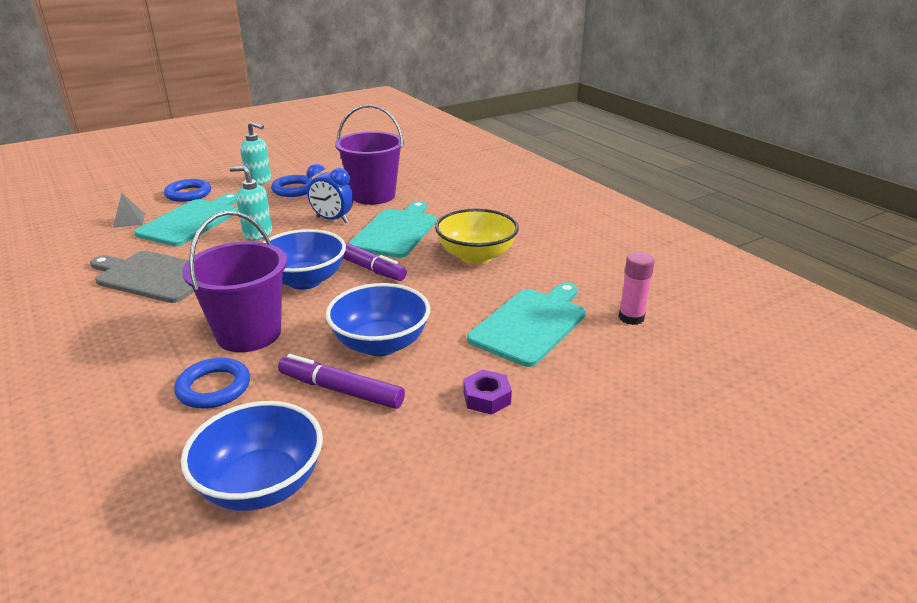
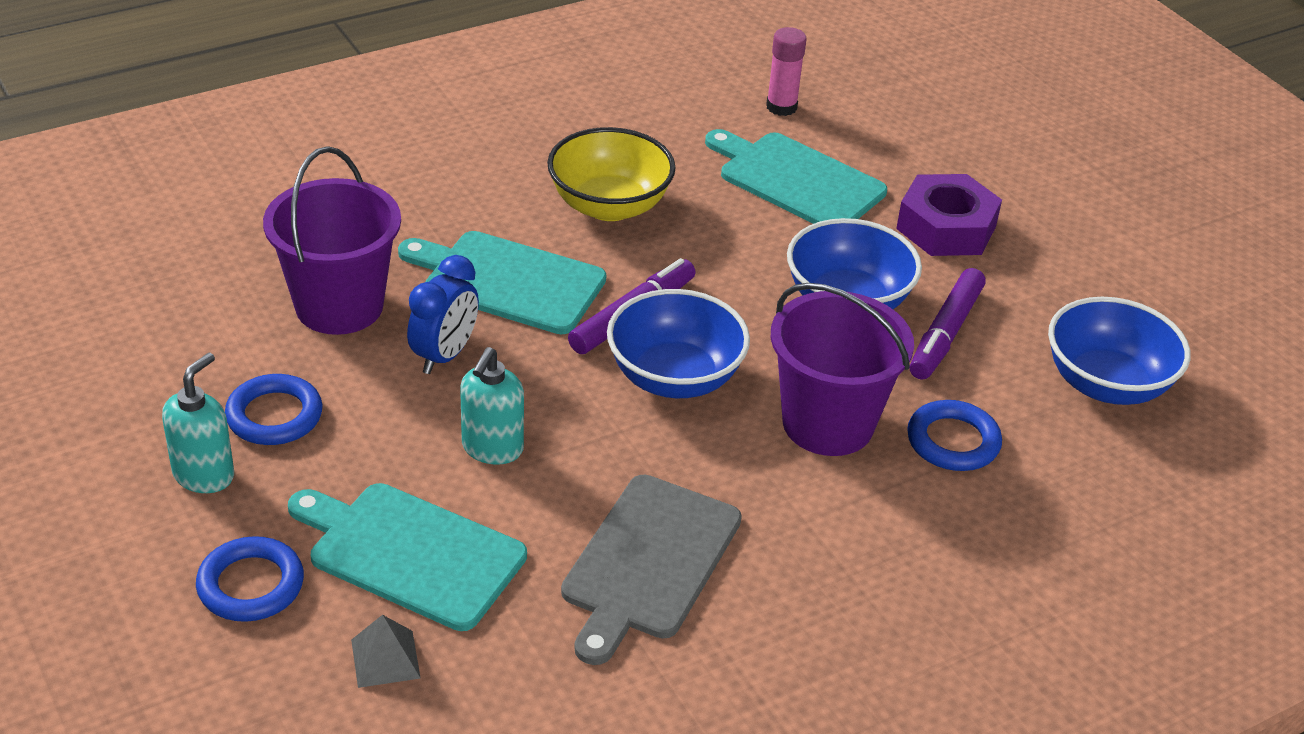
camera: 90 degrees left, 10 degrees up
(486, 398) = (946, 228): purple nut -> purple nut, size x1.81

